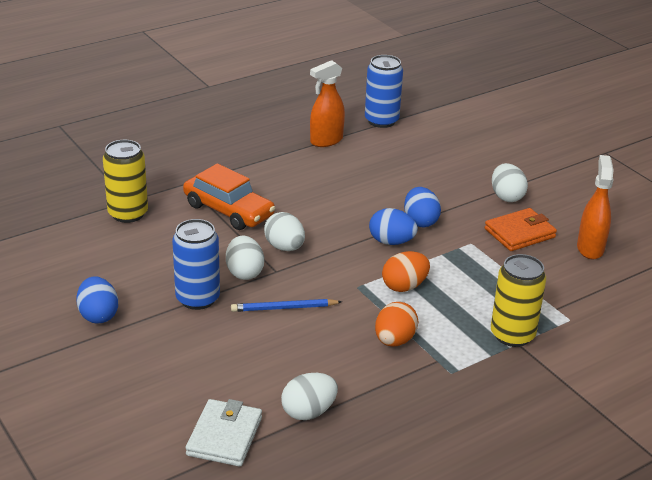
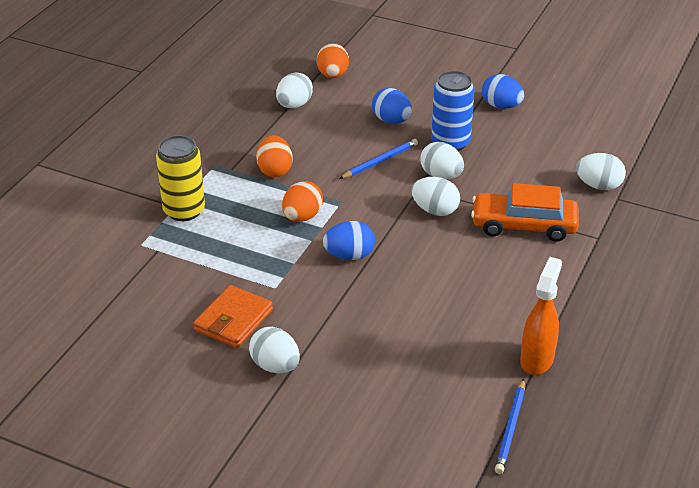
camera: 150 degrees right, 5 degrees up
(128, 213) = (598, 186): yellow can -> white egg
(224, 436) = (332, 75): white wallet -> orange egg
(381, 121) = (511, 428): blue can -> blue pencil
(420, 221) = (341, 291): blue egg -> blue egg (391, 120)
(590, 248) = (152, 332): orange spray bottle -> none

